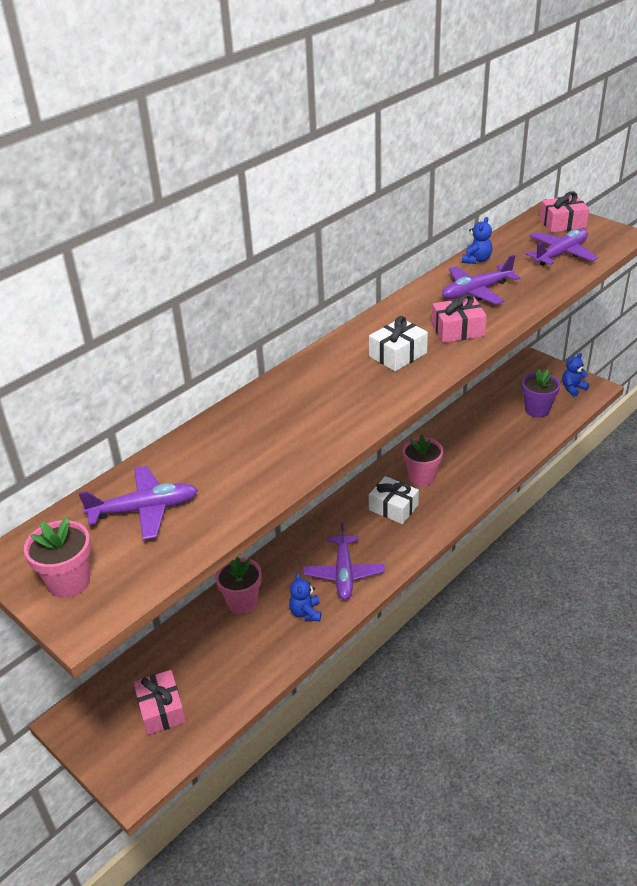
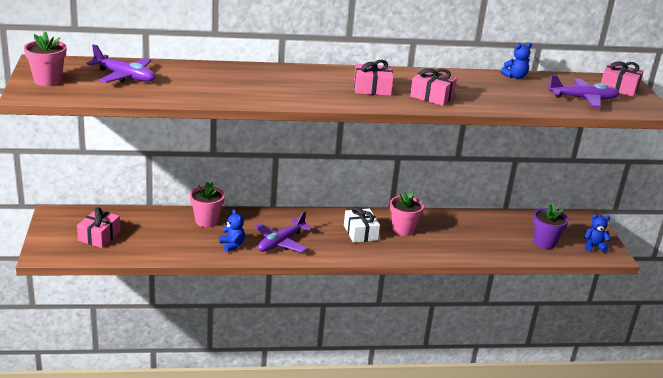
camera: 35 degrees right, 10 degrees down
(306, 612) = (232, 245): blue teddy bear -> blue teddy bear turned 120 degrees clockwise
(398, 355) = (372, 89): white gift -> pink gift
(476, 292) = (482, 88): purple plane -> none

